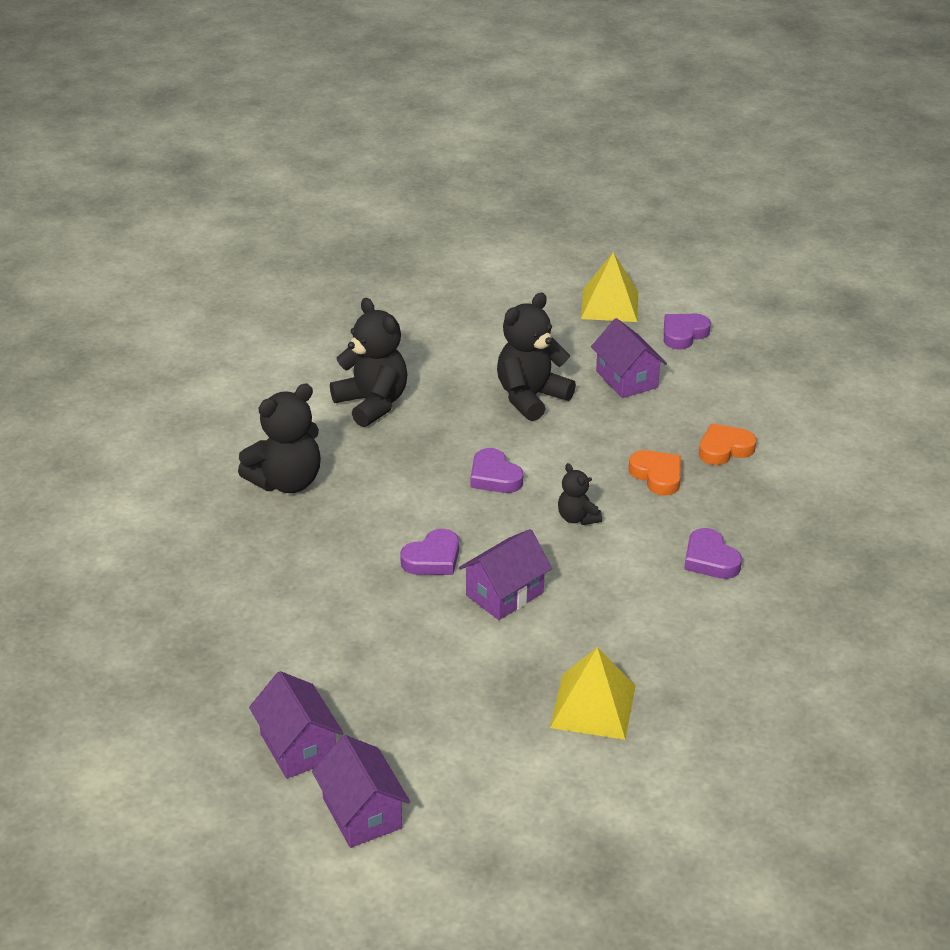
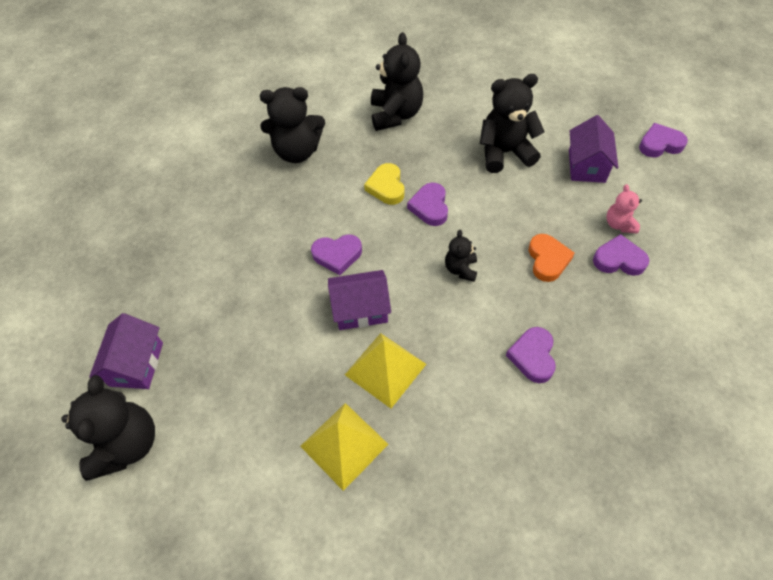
camera: 35 degrees right, 20 degrees up
(362, 813) = (127, 444): purple house -> black teddy bear
(428, 476) = (386, 187): none -> yellow heart
(609, 305) = (620, 98): yellow pyramid -> yellow pyramid (385, 369)
(700, 419) = (619, 224): none -> pink teddy bear
(724, 449) = (618, 259): orange heart -> purple heart

